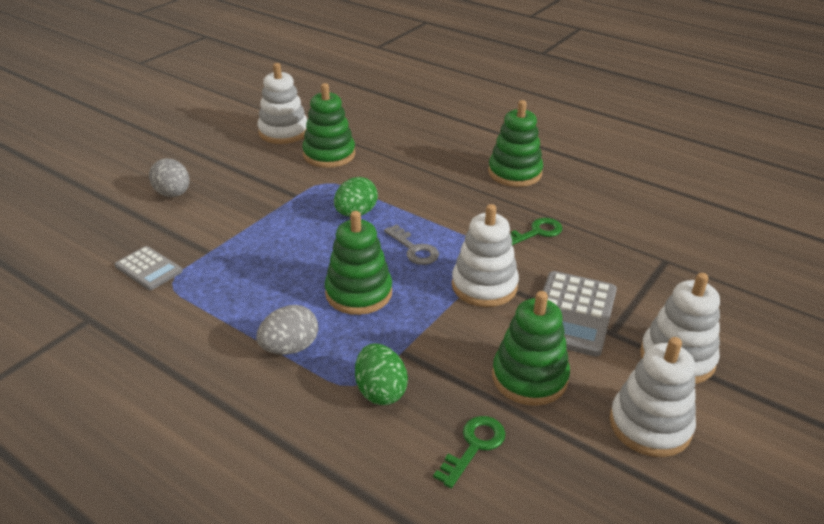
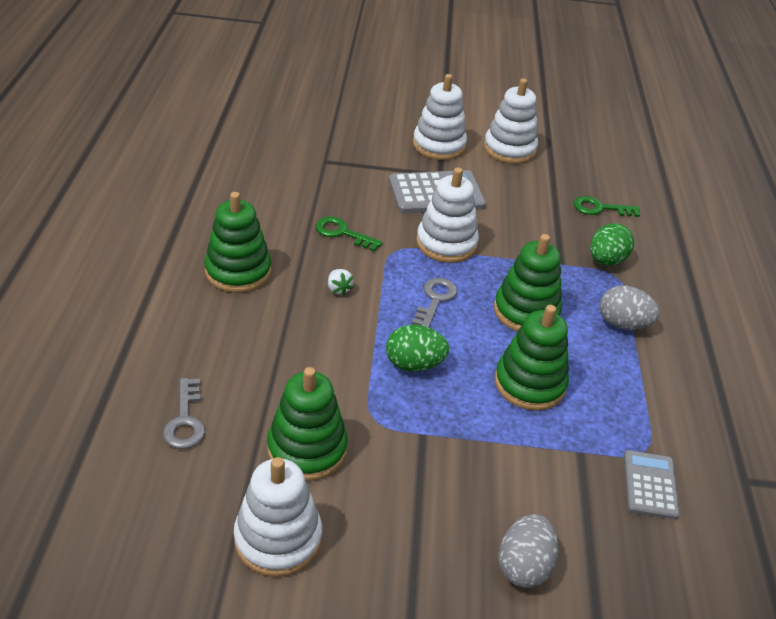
camera: 125 degrees left, 5 degrees up
(389, 126) = (185, 420): none -> grey key
(463, 208) = (338, 289): none -> white strawberry
(529, 377) = (521, 200): green stacking toy -> green stacking toy (529, 384)

